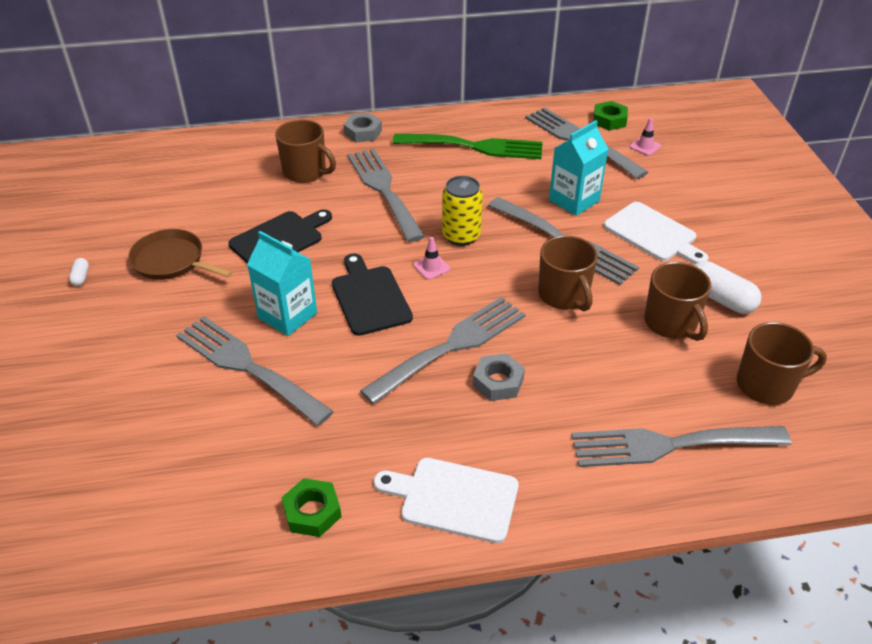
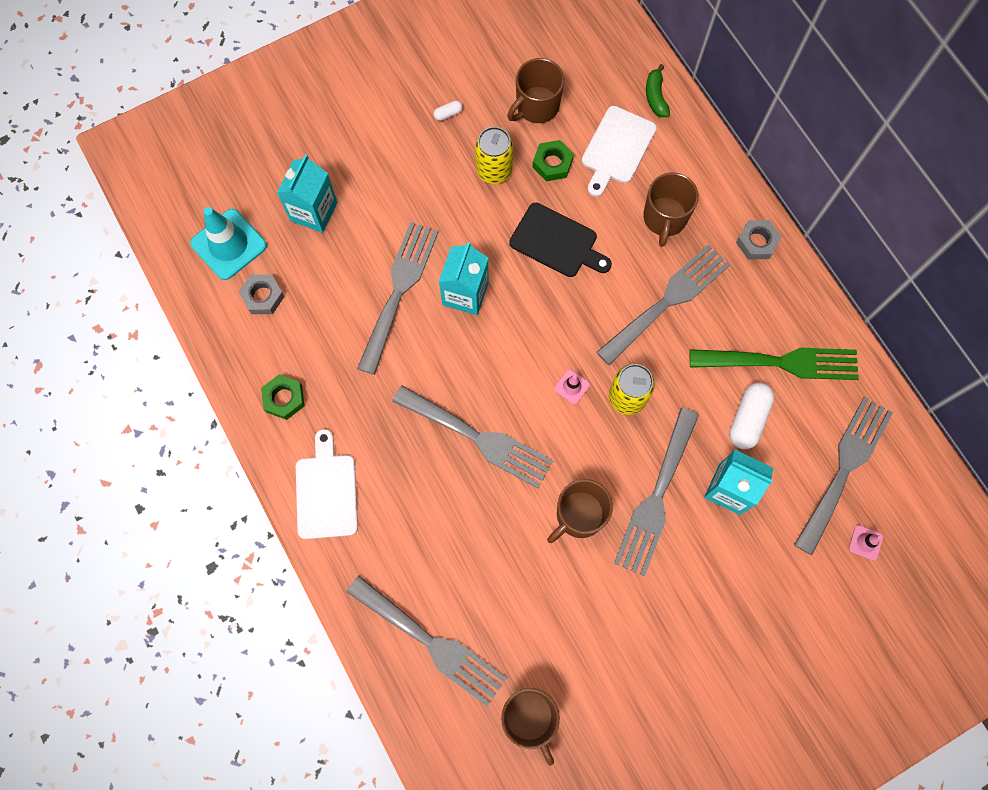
camera: 70 degrees right, 30 degrees up
(65, 519) = (229, 244): none -> turquoise traffic cone
(94, 418) = (313, 211): none -> turquoise carton
(171, 261) = (494, 170): brown pan -> yellow can
(188, 148) = (655, 96): none -> green banana
(370, 297) = (512, 349): black cutting board -> none
(475, 147) = (781, 362): green fork -> green fork turned 75 degrees counterclockwise
(498, 382) = (452, 488): grey nut -> grey nut (263, 296)
(609, 120) = (903, 491): green nut -> green nut (552, 163)
(653, 234) = (706, 580): white cutting board -> white cutting board (617, 148)
(669, 445) = (431, 643): grey fork -> grey fork turned 150 degrees clockwise
(671, 323) = (578, 621): brown mug -> brown mug (536, 106)
(720, 298) = (631, 662): white capsule -> white capsule (748, 419)

